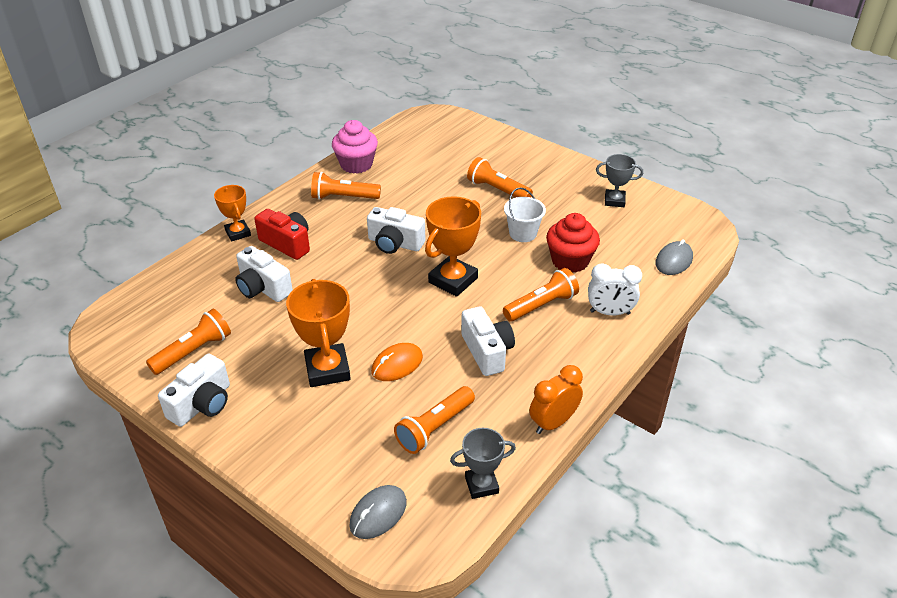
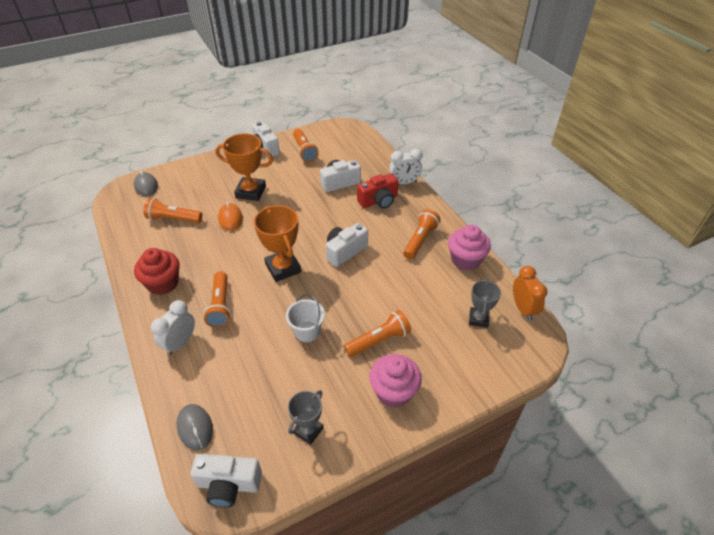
camera: 115 degrees right, 5 degrees up
(238, 233) = (404, 183): orange trophy -> white clock
(434, 428) = (173, 219): orange flashlight -> orange flashlight turned 60 degrees counterclockwise
(481, 485) = (123, 224): grey trophy -> grey trophy (478, 319)
(487, 352) = (205, 260): white camera -> white camera (228, 485)
(541, 170) = (393, 391): none -> pink cupcake
(553, 423) = (127, 267): orange clock -> orange clock (523, 309)
(570, 261) = (252, 347): red cupcake -> red cupcake (163, 283)

